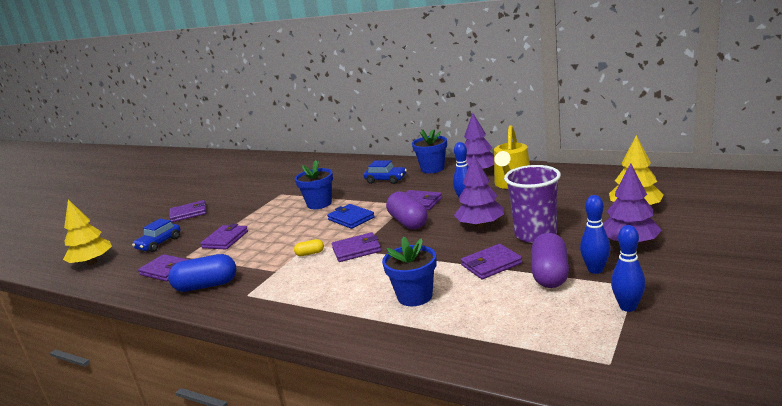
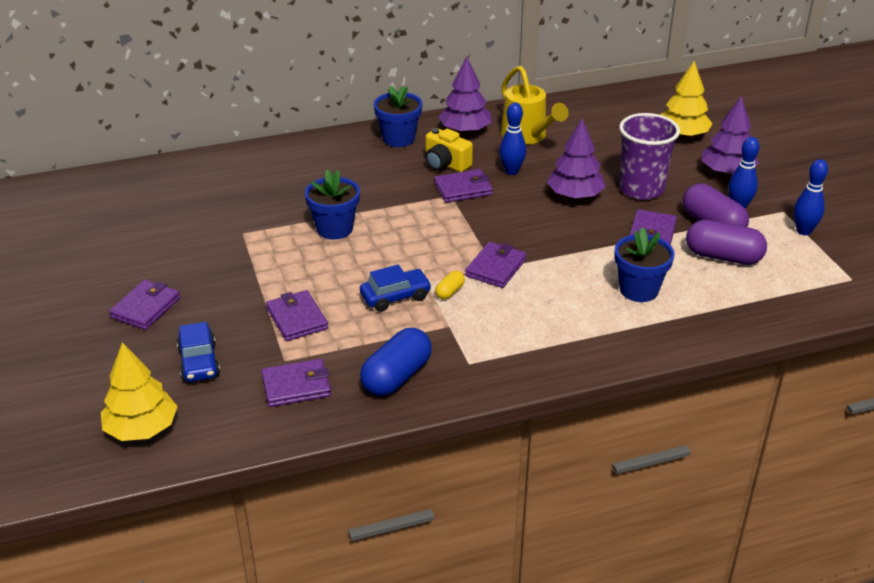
camera: 50 degrees left, 15 degrees up
(351, 219) = (417, 234): blue wallet -> none
(386, 180) = (364, 170): blue car -> blue car (395, 297)
(408, 222) = (494, 217): purple capsule -> purple capsule (723, 257)
(434, 187) = (445, 164): none -> yellow camera

